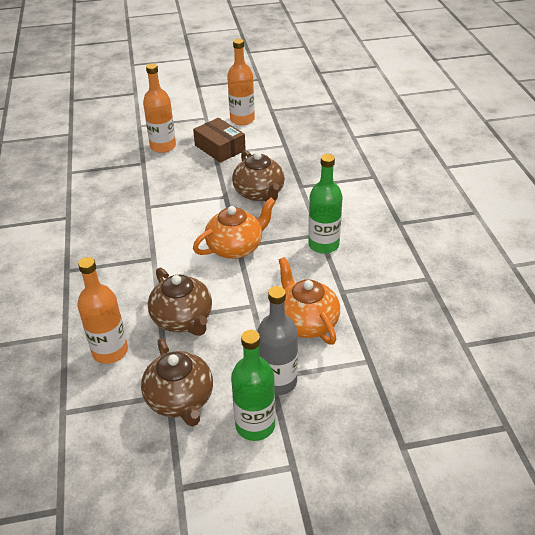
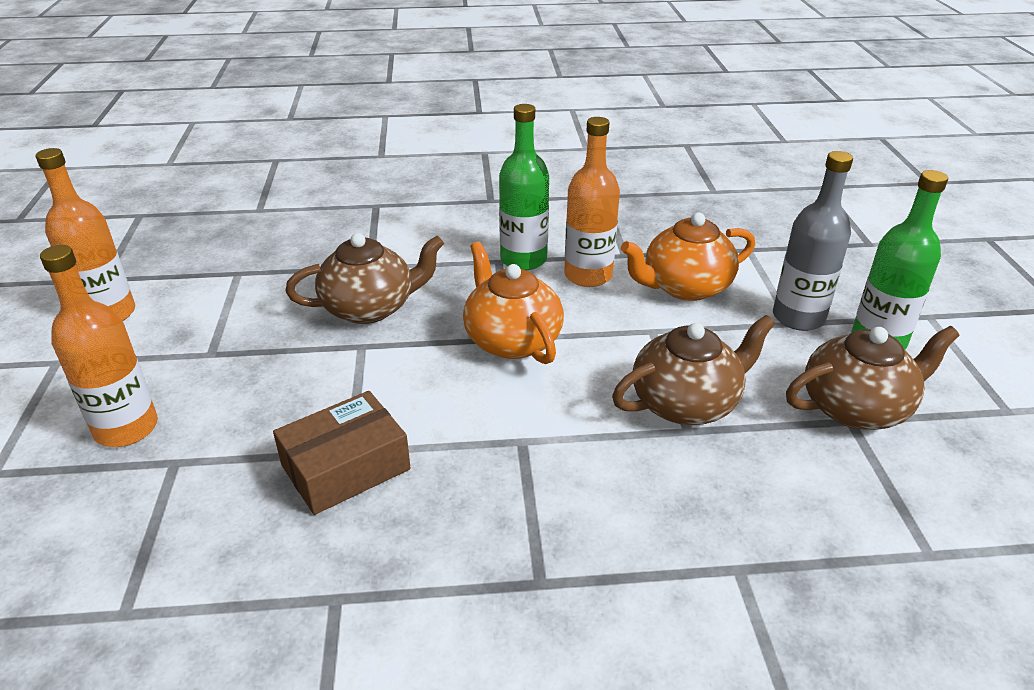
camera: 85 degrees left, 5 degrees down
(110, 351) = (772, 494): orange bottle -> orange bottle (588, 275)
(220, 148) = (193, 346): brown box -> brown box (346, 467)

